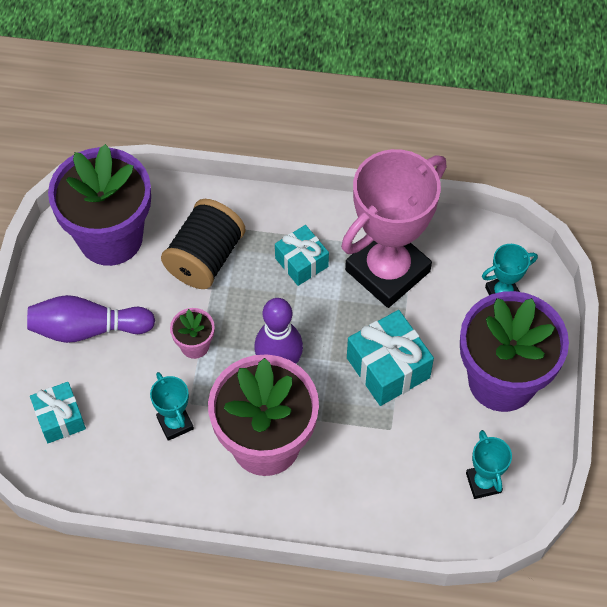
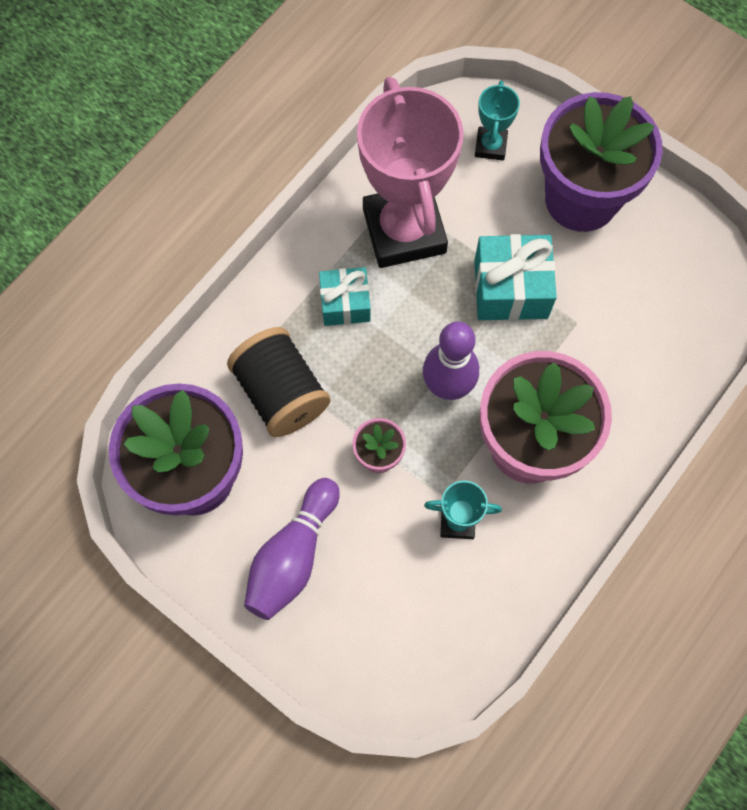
camera: 60 degrees left, 10 degrees up
(60, 418) = (385, 638): turquoise gift -> none
(483, 483) = (676, 273): turquoise trophy -> none

